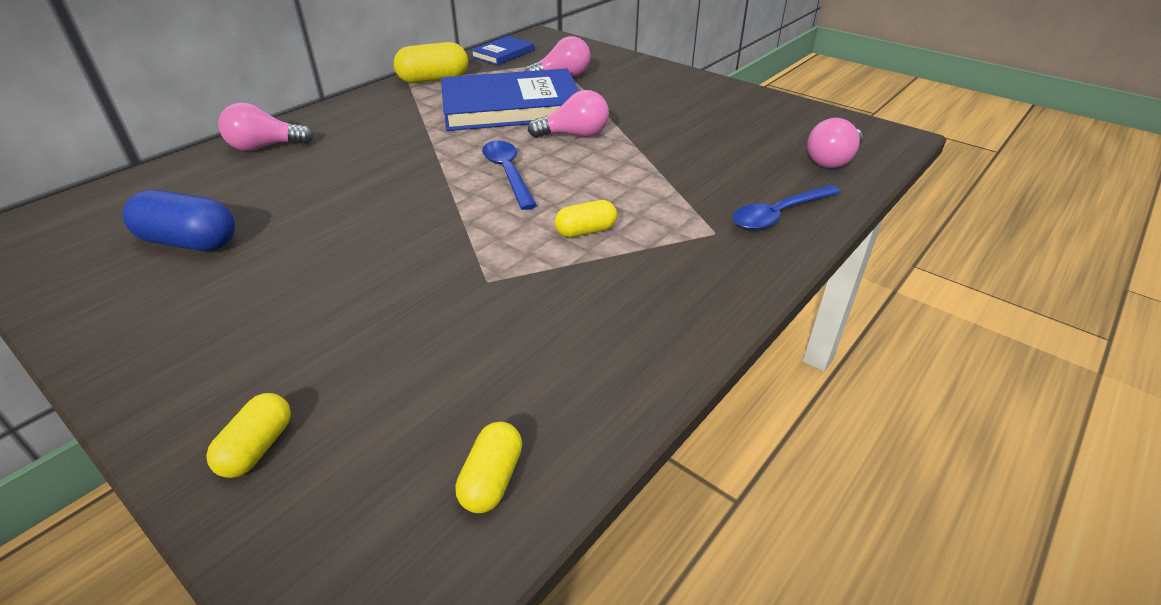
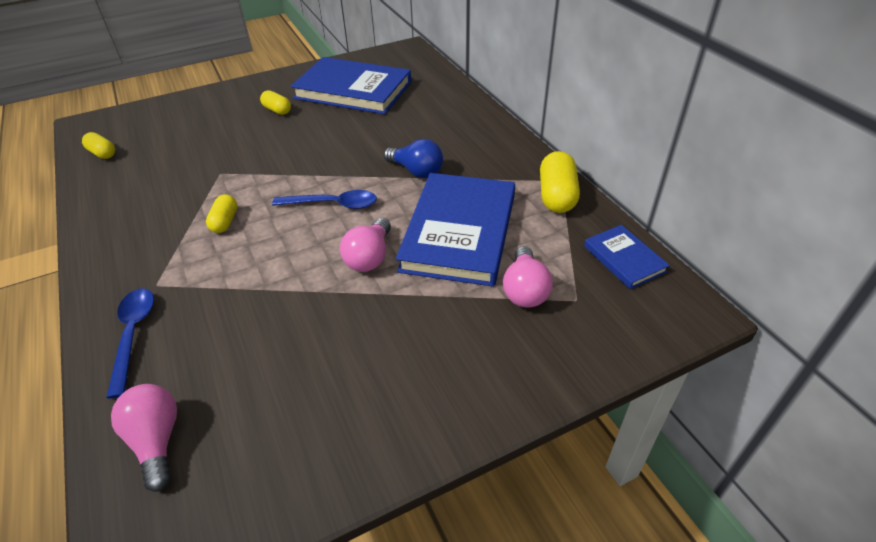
camera: 115 degrees right, 5 degrees up
(189, 242) = (353, 90): blue capsule -> blue book
(257, 448) = (185, 108): yellow capsule -> yellow capsule (277, 110)
(265, 147) = (458, 110): pink light bulb -> none
(419, 143) = (416, 171): none -> blue light bulb

